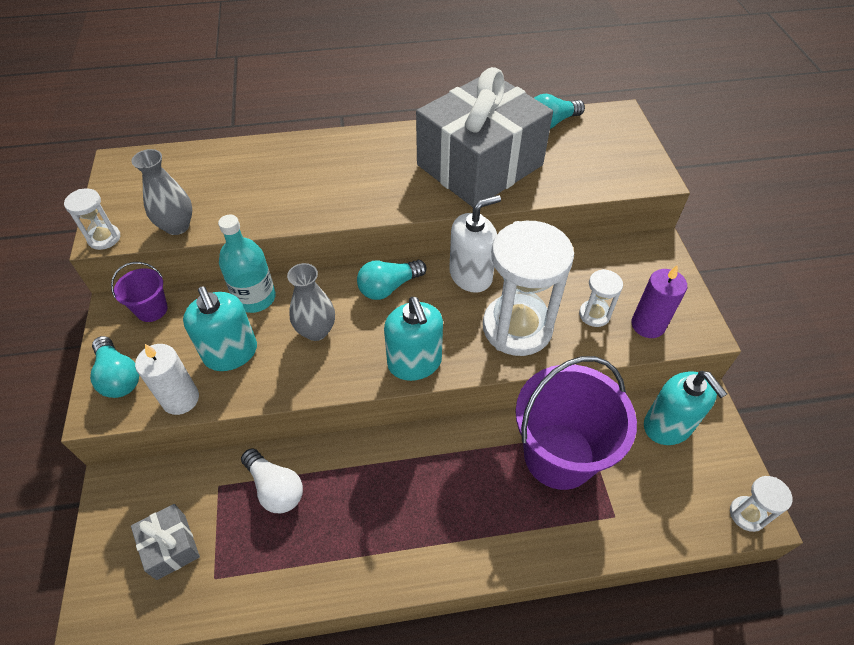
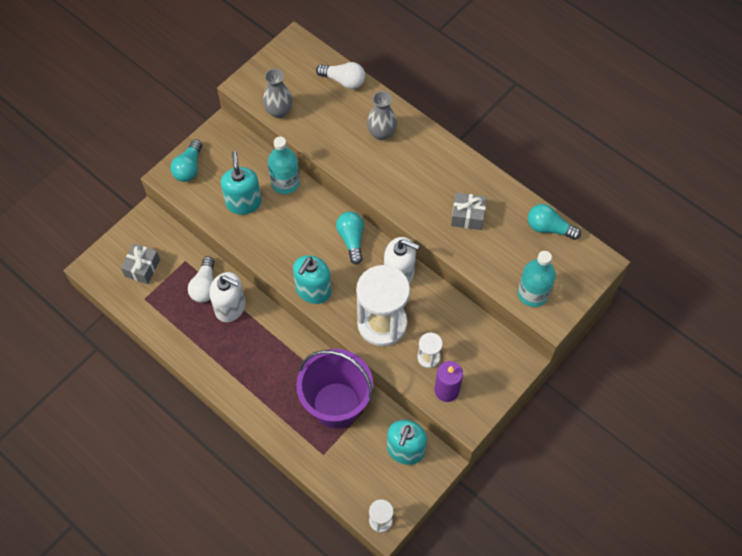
camera: 50 degrees right, 10 degrees up
(104, 238) = (242, 88): white hourglass -> none
(152, 309) = (235, 144): purple bucket -> none
(180, 399) = (201, 205): white candle -> none
(217, 156) = (343, 81): none -> white light bulb
(231, 353) = (243, 202): turquoise soap dispenser -> turquoise soap dispenser turned 150 degrees clockwise
(316, 331) = (291, 229): grey vase -> grey vase (381, 133)
(332, 479) = (230, 307): none -> white soap dispenser
(389, 287) = (351, 239): turquoise light bulb -> turquoise light bulb turned 60 degrees clockwise
(479, 165) = (467, 216): grey gift -> grey gift, size x0.41
(614, 173) = (533, 293): none -> turquoise bottle

